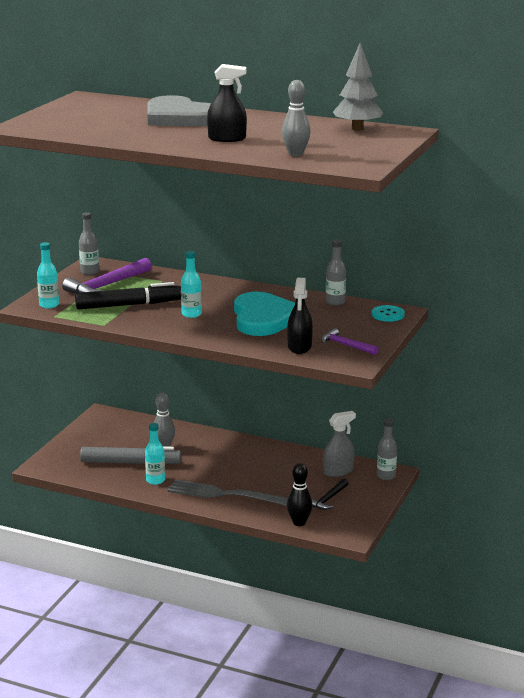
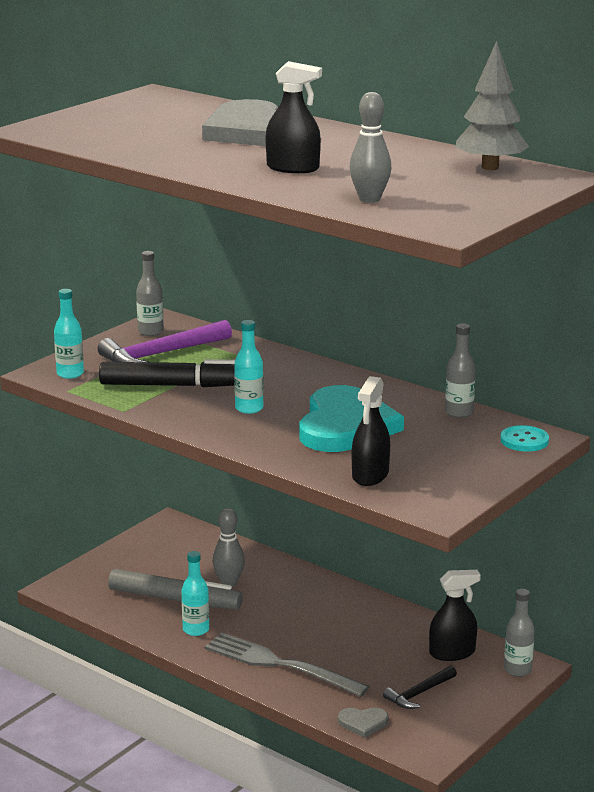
camera: 15 degrees right, 0 degrees up
(299, 522) = (363, 723): black bowling pin -> grey heart
(338, 471) = (452, 653): grey spray bottle -> black spray bottle
(346, 345) = (437, 481): purple hammer -> none

